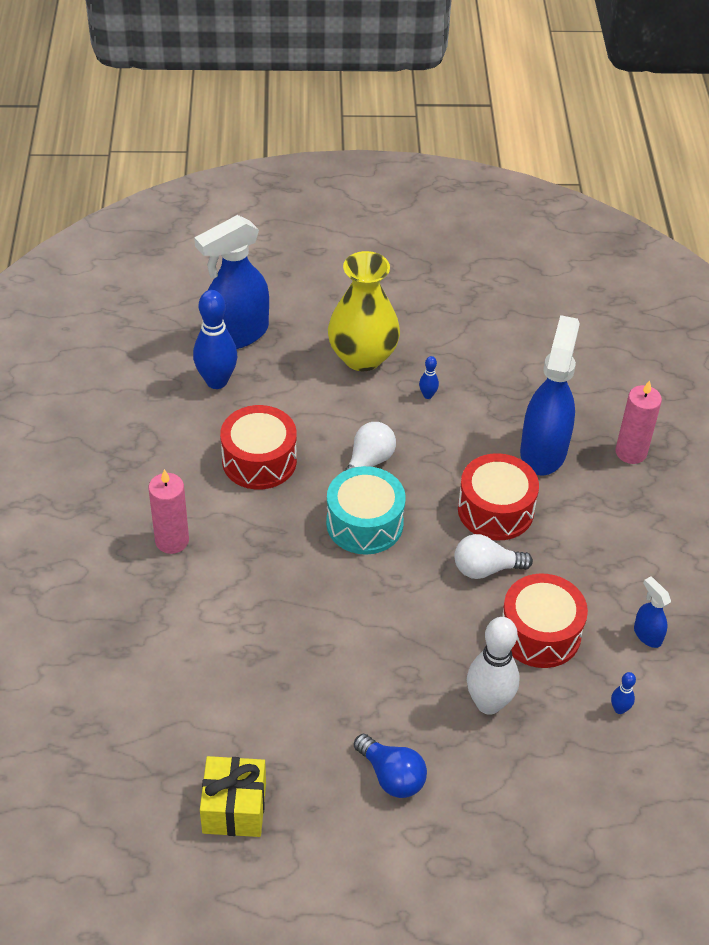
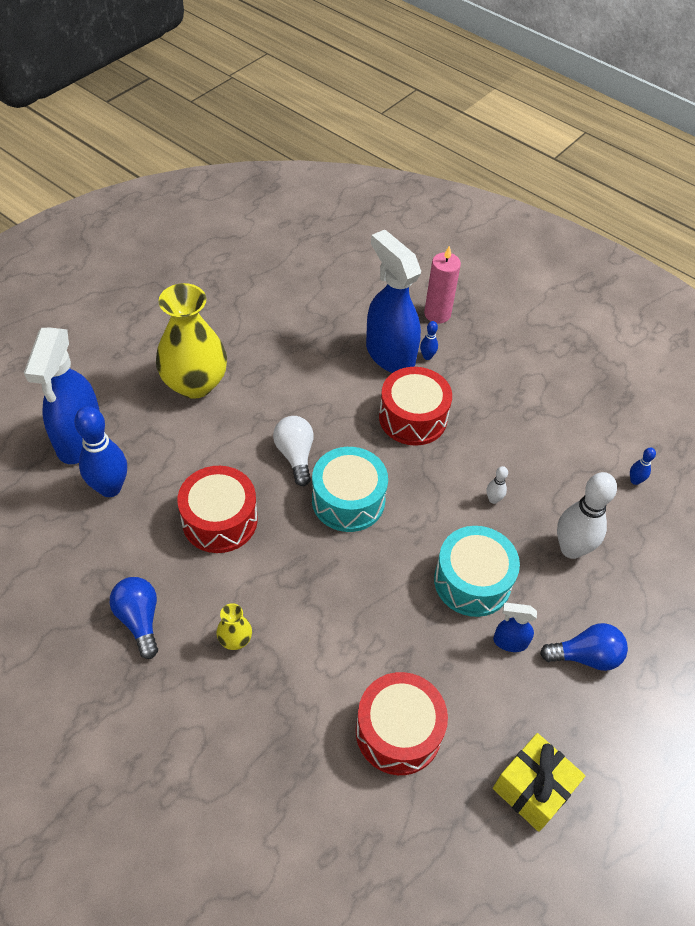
camera: 50 degrees left, 5 degrees up
(132, 477) = (139, 619): none -> blue light bulb
(172, 541) = (235, 639): pink candle -> yellow vase
(379, 653) = (472, 581): none -> turquoise drum
(427, 395) = (273, 375): blue bowling pin -> blue bowling pin (427, 356)
(476, 617) = (493, 499): none -> white bowling pin
(485, 569) = (457, 462): white light bulb -> none
(540, 633) = (538, 475): red drum -> red drum (398, 731)
(647, 634) = (589, 420): blue spray bottle -> blue spray bottle (509, 642)

